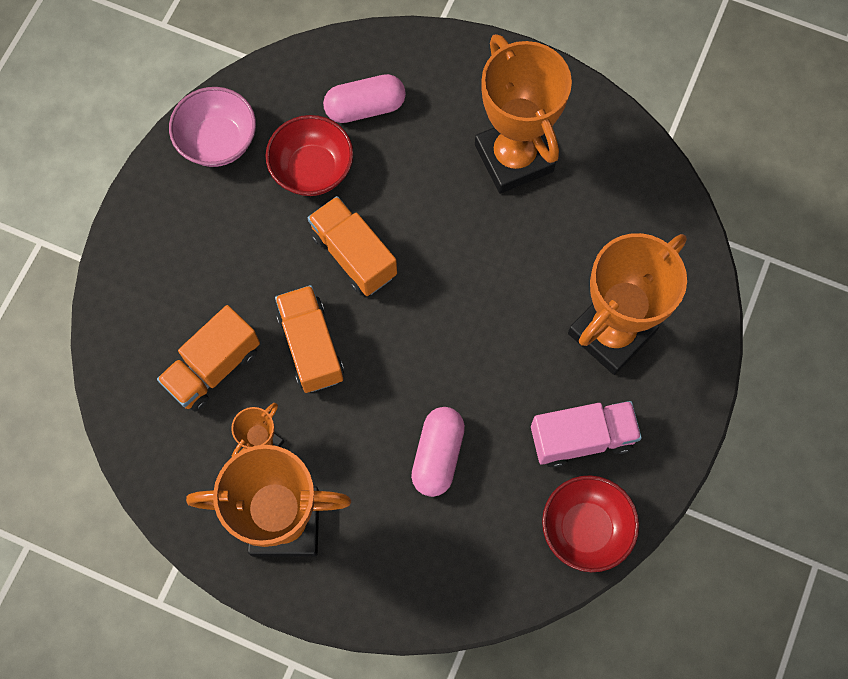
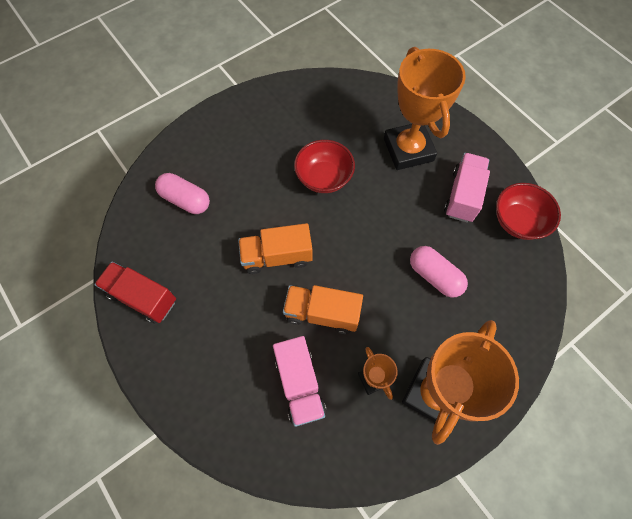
camera: 60 degrees left, 5 degrees down
(213, 367) = (300, 384): orange truck -> pink truck
(218, 141) = (142, 297): pink bowl -> red truck
(312, 169) = (204, 250): red bowl -> red bowl (324, 178)
(365, 107) = (185, 200): pink capsule -> pink capsule turned 75 degrees counterclockwise
(514, 158) = (274, 141): orange trophy -> none

